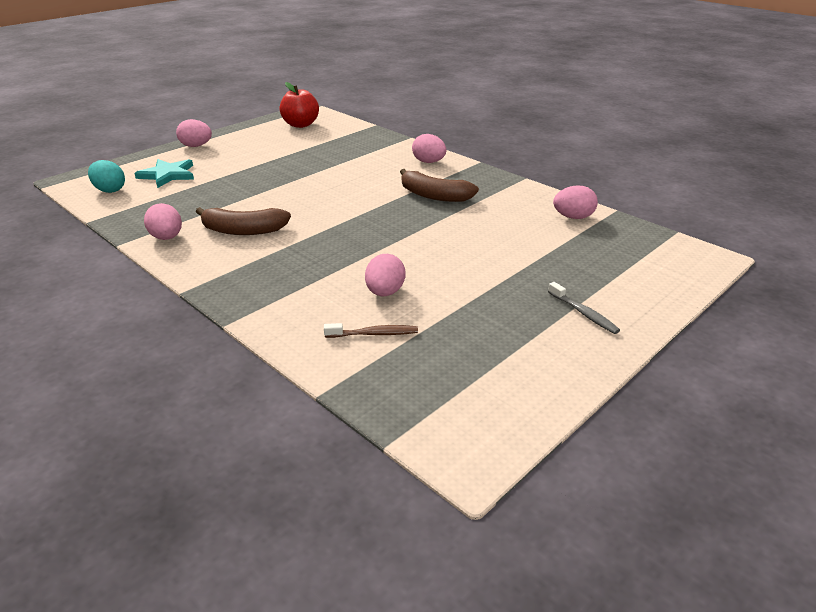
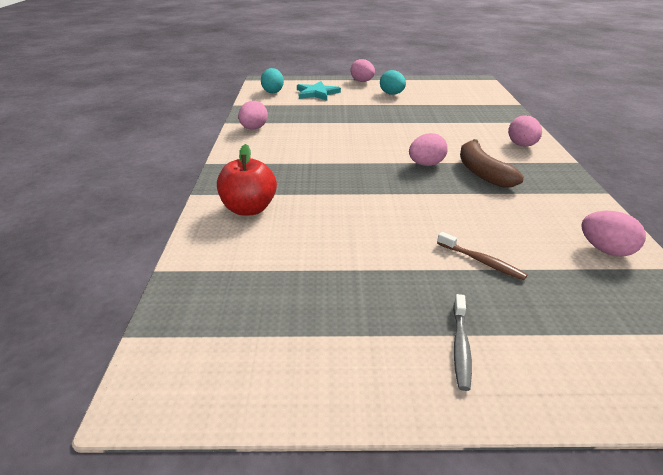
camera: 45 degrees right, 0 degrees up
(243, 230) = (301, 142): brown banana -> none
(250, 150) = (392, 94): none -> turquoise egg
(300, 124) = (456, 88): red apple -> red apple (249, 209)
(374, 334) = (258, 251): brown toothbrush -> brown toothbrush (482, 261)
(385, 292) = (317, 226): pink egg -> pink egg (426, 164)

